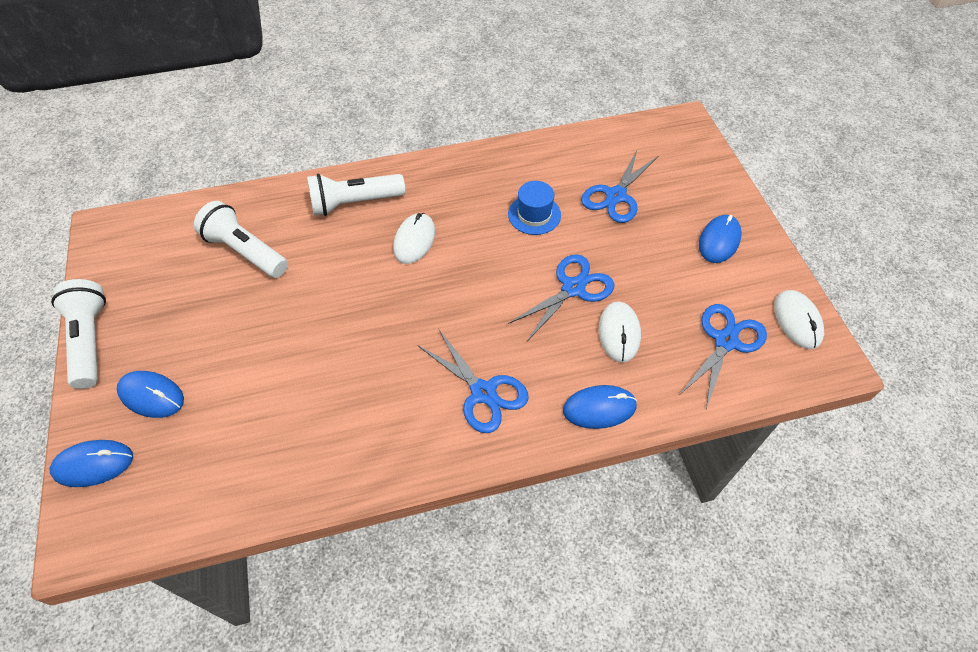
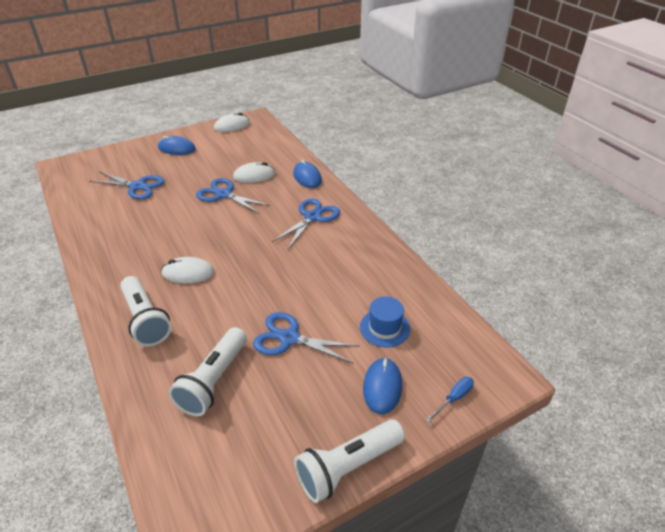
camera: 105 degrees left, 15 degrees down
(93, 464) = (454, 398): blue mouse -> blue screwdriver
(534, 214) = (157, 218): blue hat -> blue hat (384, 328)
(725, 341) = (251, 144): blue scissors -> blue scissors (289, 338)

